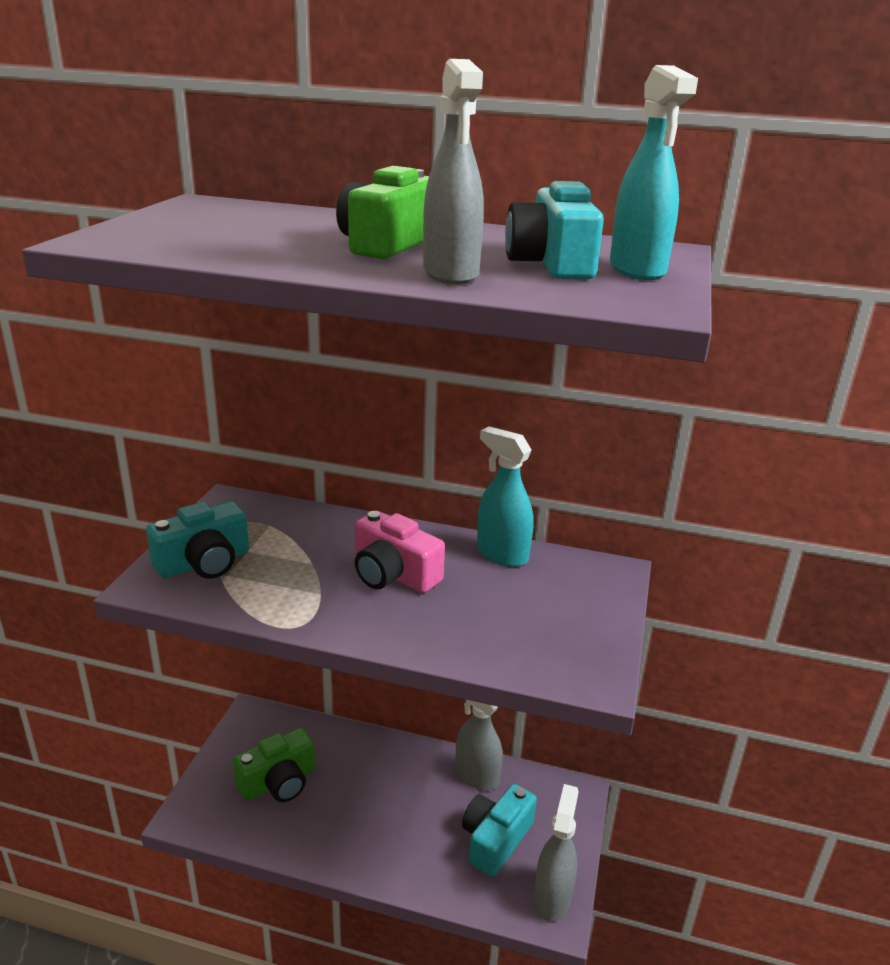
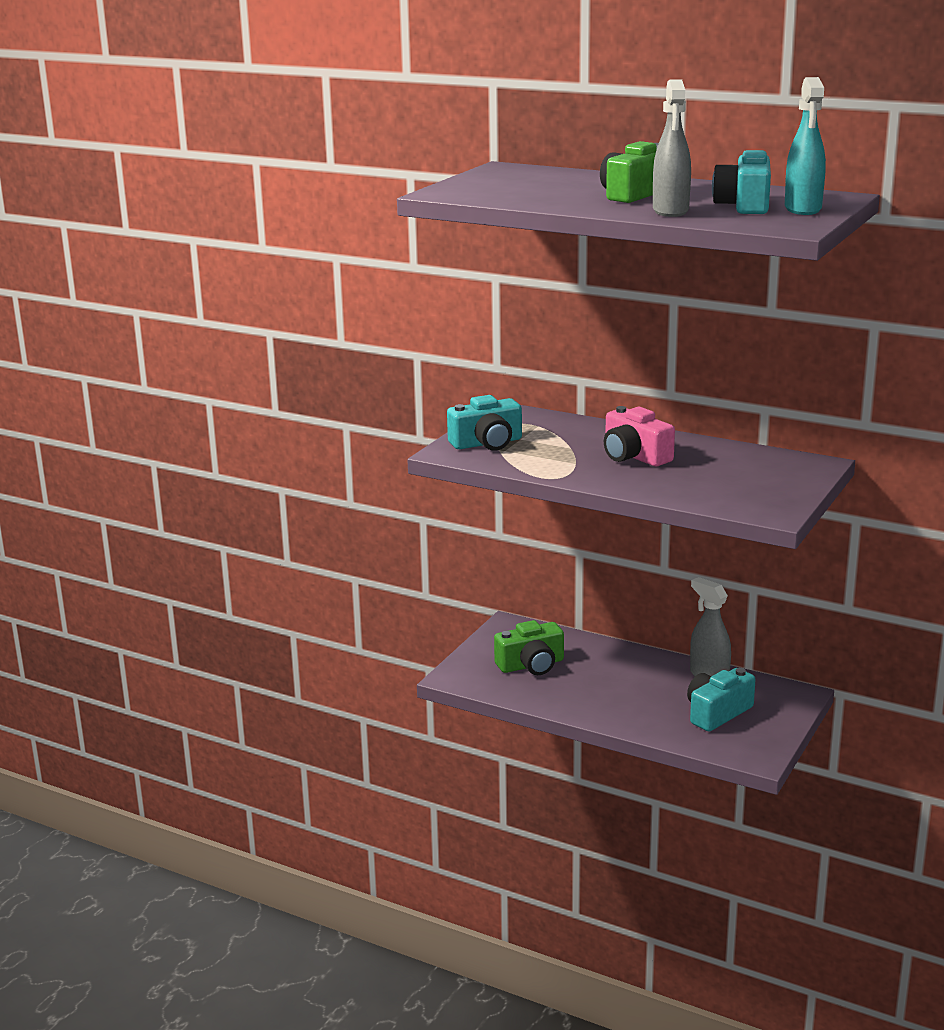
camera: 15 degrees right, 5 degrees down
(502, 554) = (727, 450): turquoise spray bottle -> none
(552, 897) = (758, 747): grey spray bottle -> none

